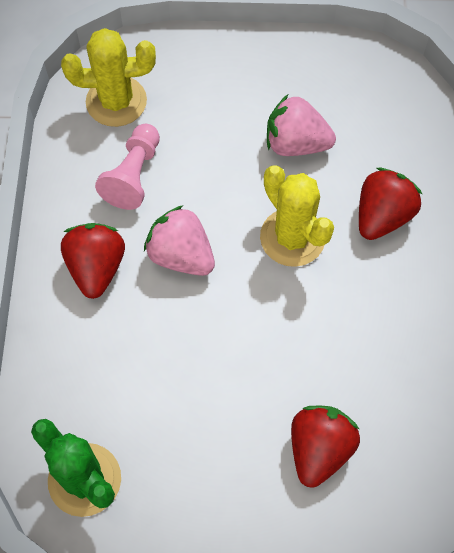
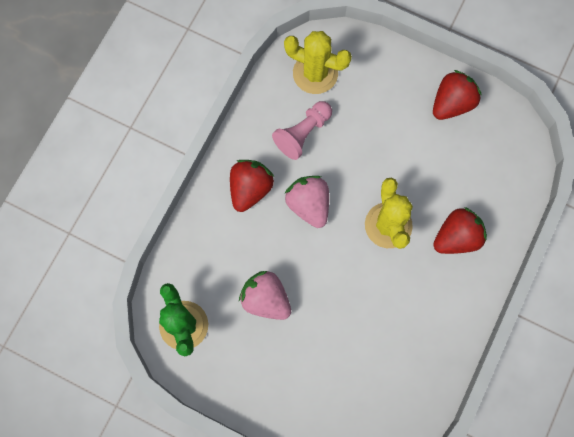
camera: 25 degrees right, 10 degrees up
(296, 144) = (423, 158): pink strawberry -> pink strawberry (266, 299)
(319, 449) = (336, 374): red strawberry -> red strawberry (452, 103)

